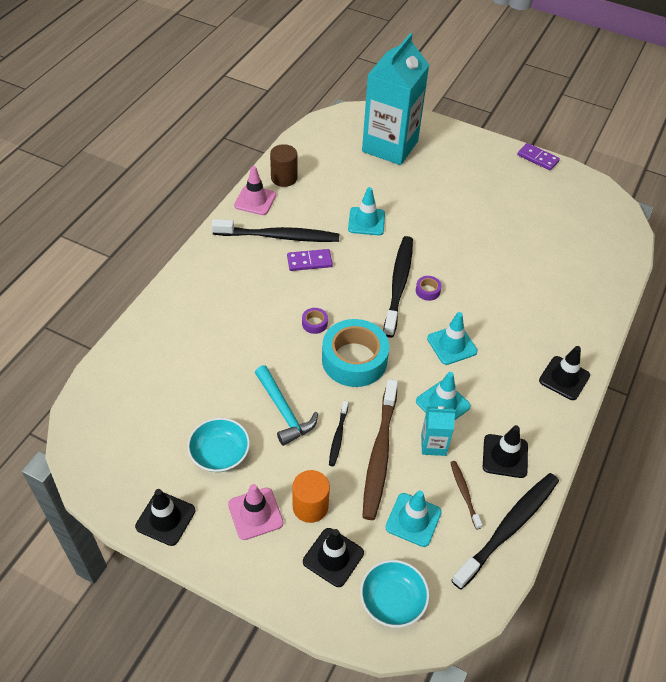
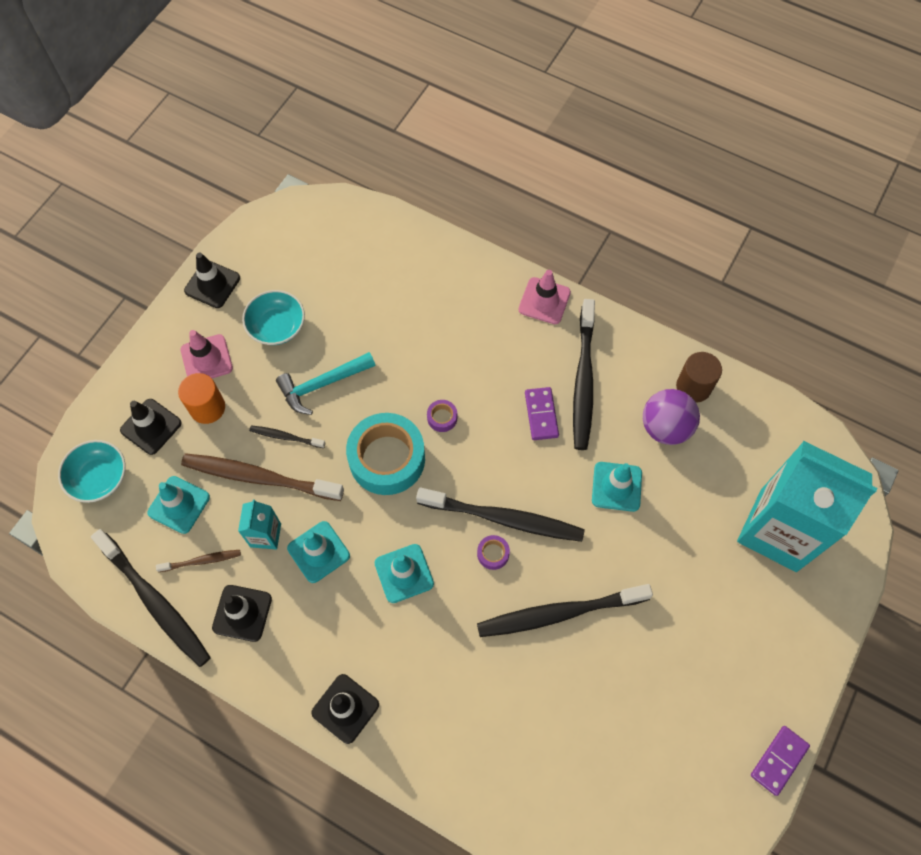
camera: 95 degrees right, 15 degrees up
(255, 200) = (647, 353): pink traffic cone -> pink traffic cone (544, 301)
(317, 194) = (665, 427): none -> purple ball
(466, 255) = (559, 613): none -> black toothbrush

